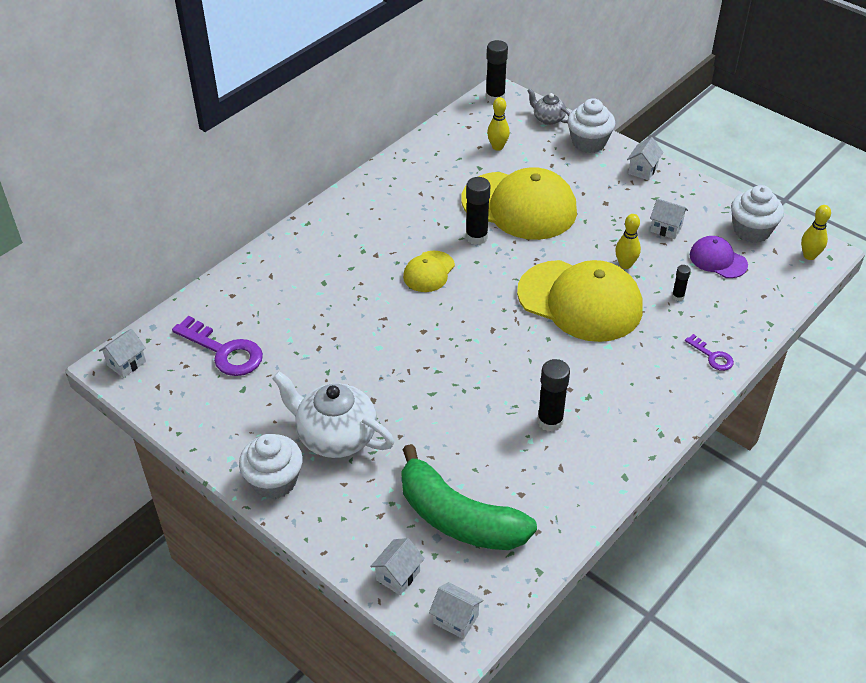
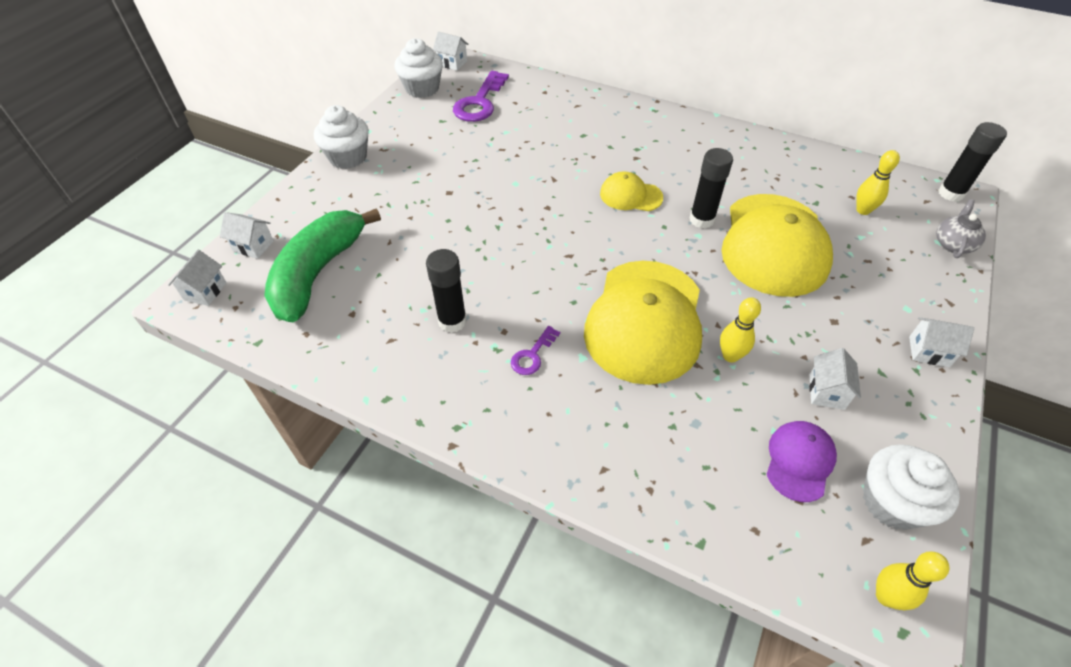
camera: 75 degrees right, 5 degrees up
(335, 436) = (401, 179): white teapot -> none
(588, 142) = (939, 288): white cupcake -> white cupcake (422, 88)
(678, 296) = (700, 419): black glue stick -> none
(712, 356) = (605, 471): purple key -> purple key (532, 355)

